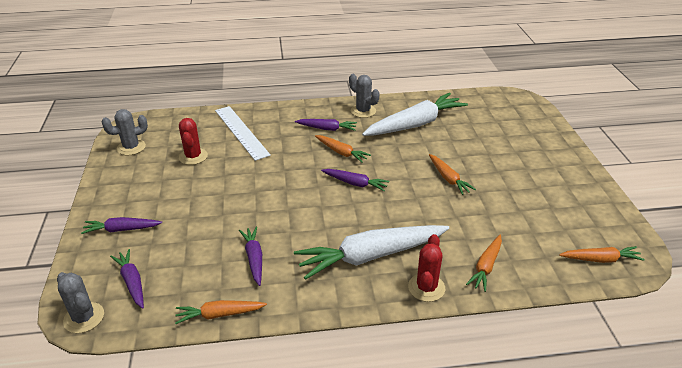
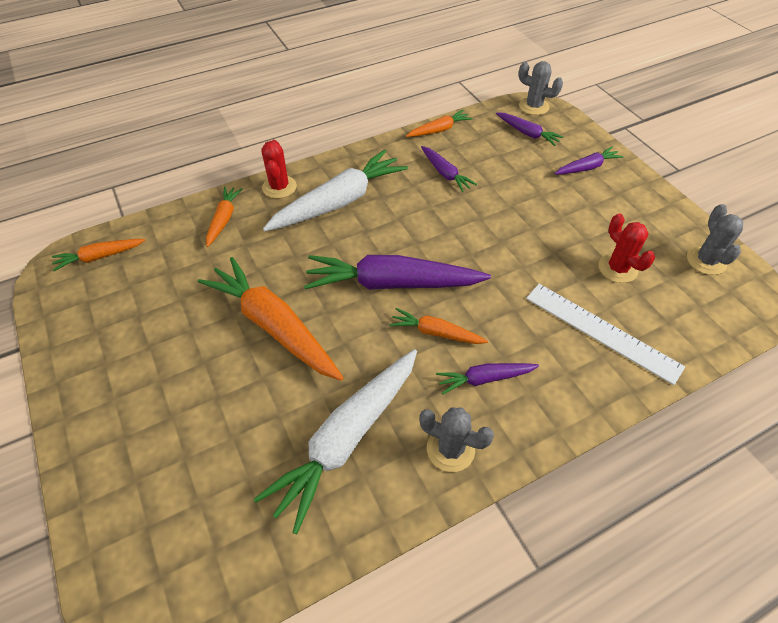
camera: 160 degrees right, 15 degrees up
(131, 147) = (706, 261): grey cactus -> grey cactus turned 45 degrees counterclockwise
(355, 183) = (392, 283): purple carrot -> purple carrot, size x1.97
(448, 178) = (274, 326): orange carrot -> orange carrot, size x1.97

